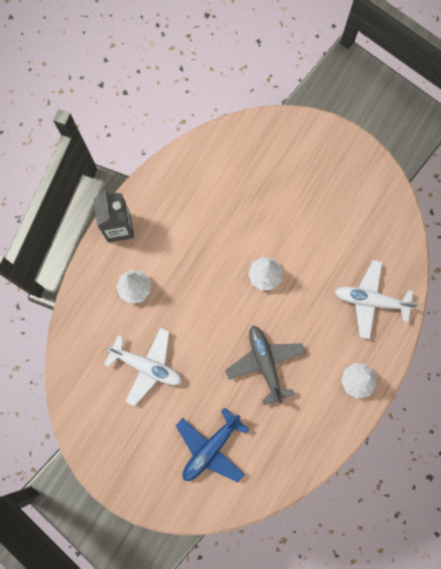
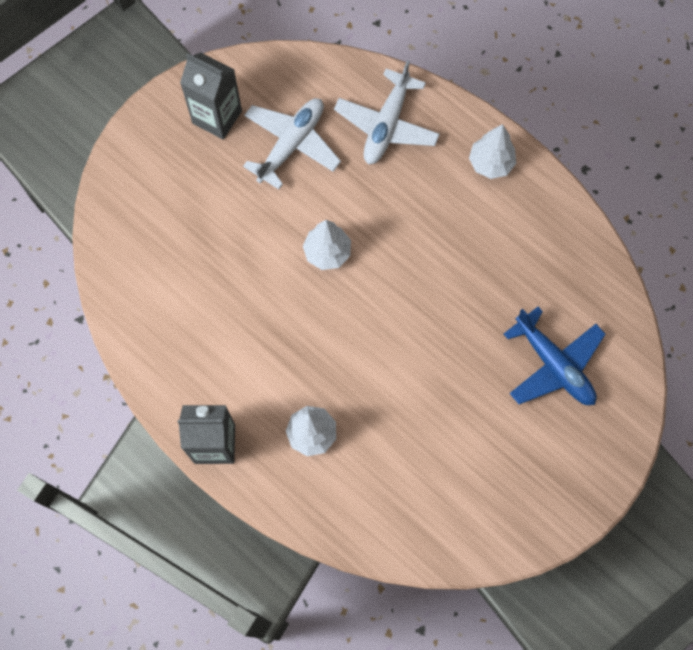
camera: 80 degrees left, 5 degrees down
(147, 366) = (428, 434): white plane -> white plane (291, 144)
(265, 363) = (449, 274): grey plane -> none
(350, 182) = (217, 117): none -> grey carton

